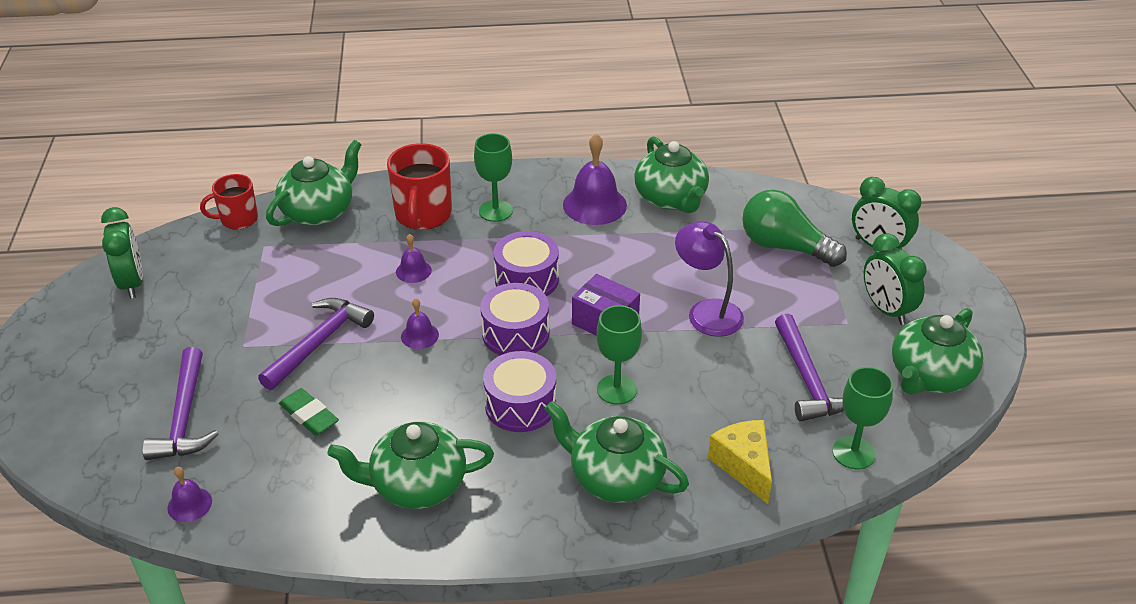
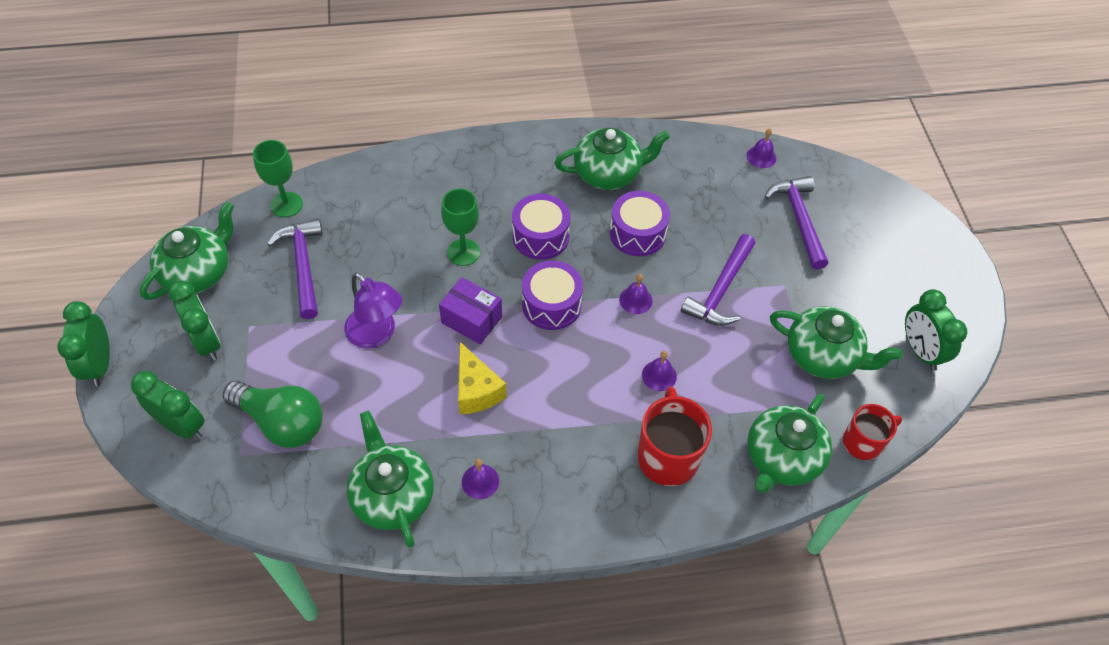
camera: 175 degrees right, 15 degrees up
(309, 415) = (704, 223): green eraser -> none
(495, 211) = (590, 466): green goblet -> none
(526, 279) = (547, 368): purple drum -> purple drum (637, 233)
(594, 205) = (480, 481): purple bell -> purple bell, size x0.52
(615, 477) = (467, 182): green teapot -> green teapot (823, 356)
(744, 466) = (372, 193): yellow cheese -> yellow cheese (476, 390)
(987, 294) = (100, 365): none -> green clock

